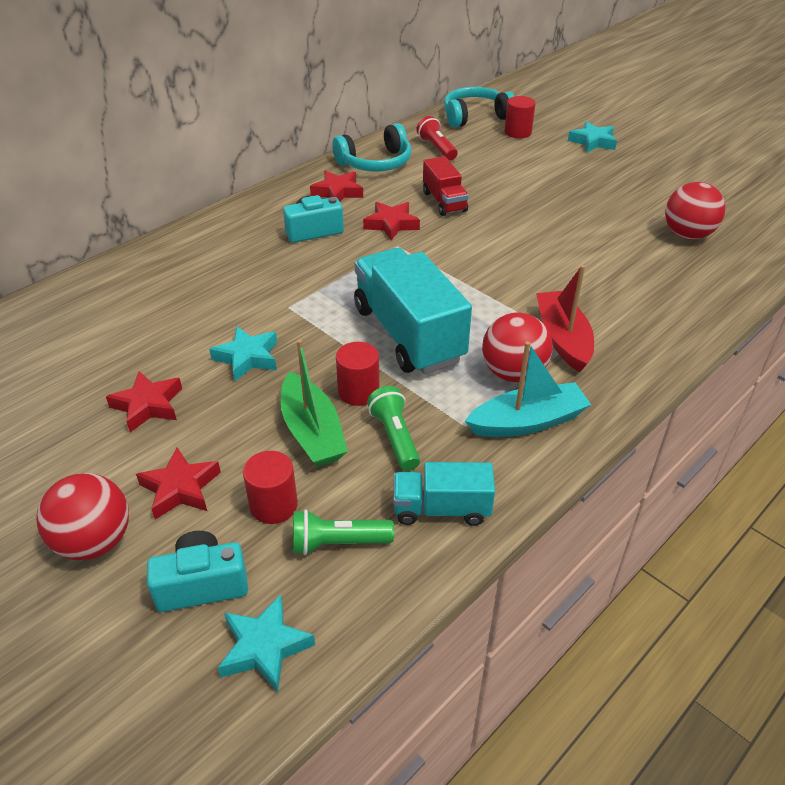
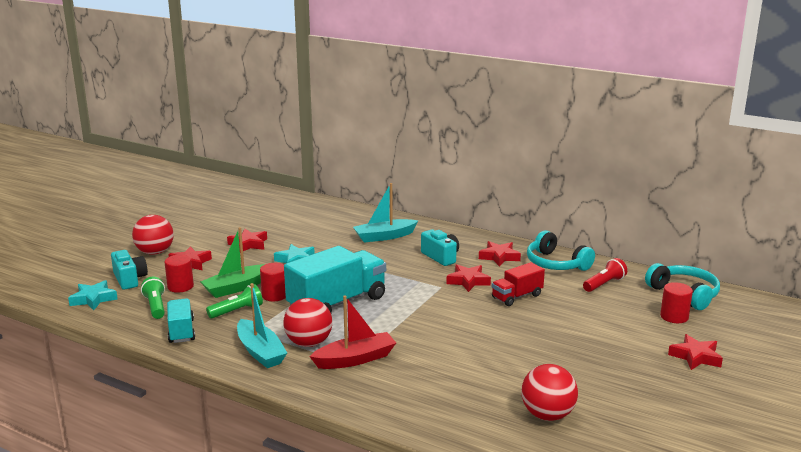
camera: 75 degrees right, 20 degrees down
(218, 264) = (384, 236): none -> turquoise boat
(593, 142) = (695, 357): turquoise star -> red star

